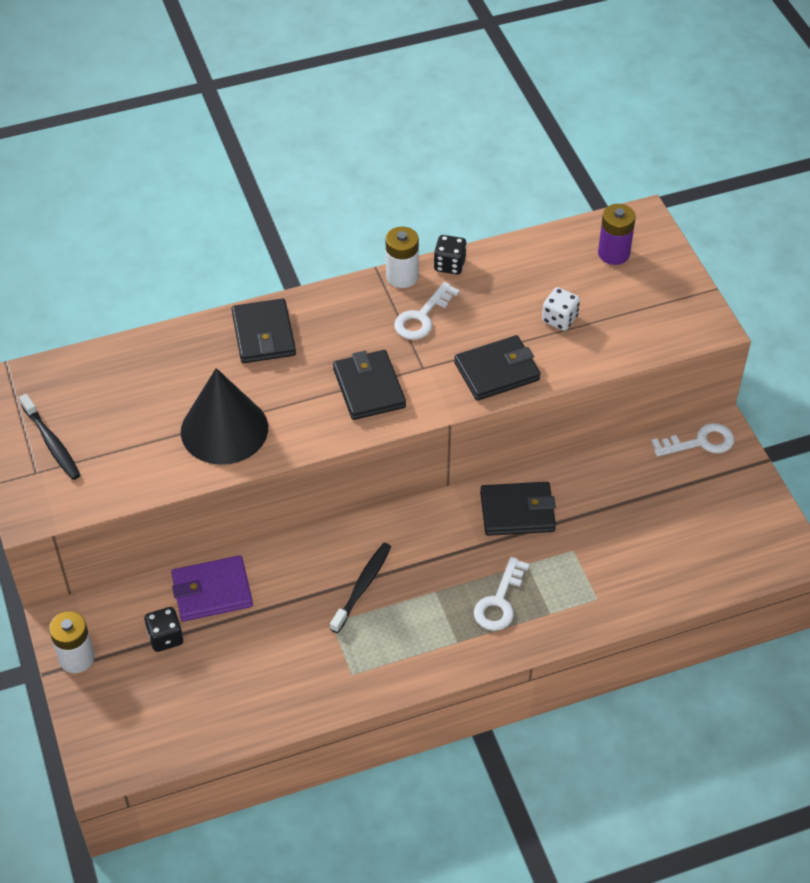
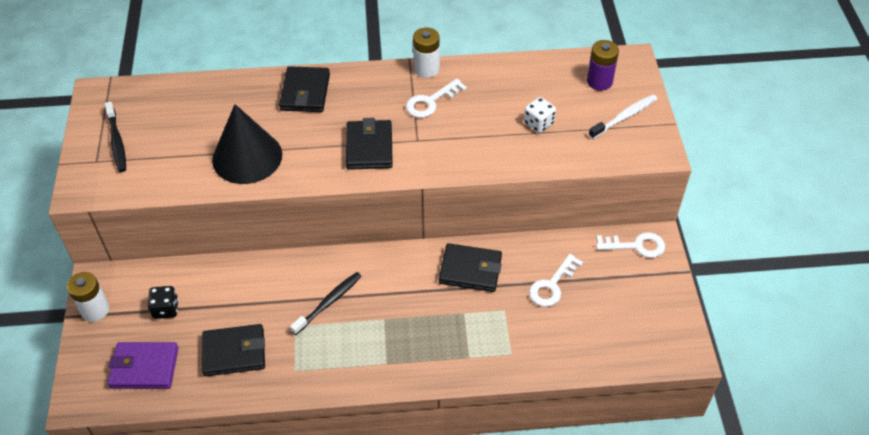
camera: 15 degrees right, 0 degrees up
(212, 591) = (214, 281): purple wallet -> purple wallet (144, 368)
(449, 265) = (466, 67): black dice -> none
(497, 371) = (474, 154): black wallet -> black wallet (234, 352)
(499, 601) = (431, 338): white key -> white key (552, 285)
(656, 292) = (624, 117): none -> white toothbrush

